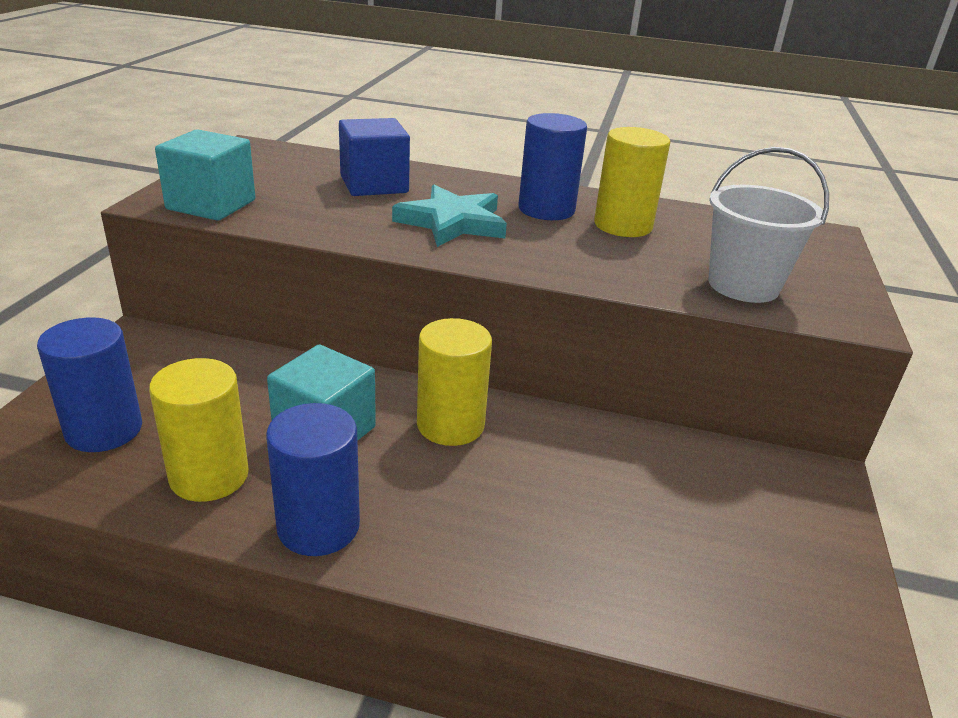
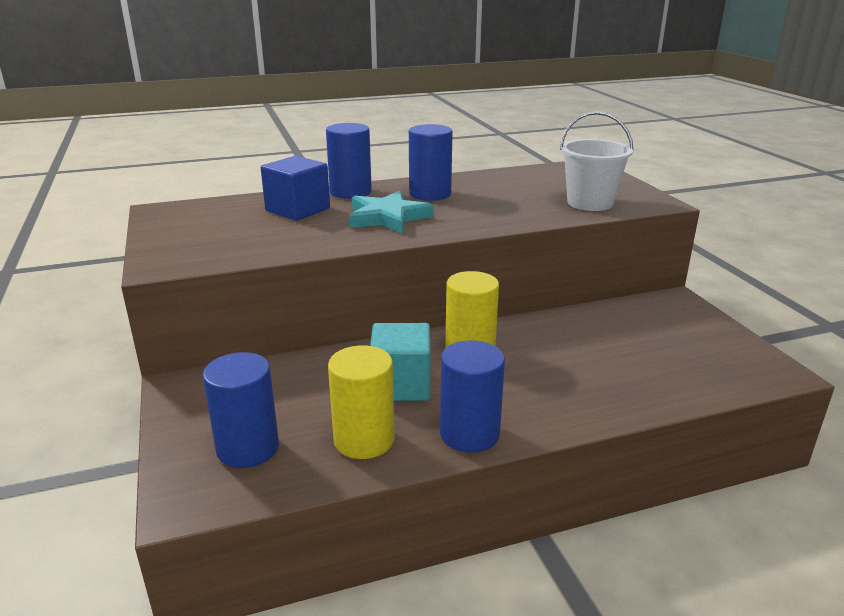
camera: 30 degrees left, 5 degrees down
(211, 205) = (204, 255): turquoise cube -> none
(460, 181) = (350, 192): none -> blue cylinder
(623, 225) = (485, 190): yellow cylinder -> none

